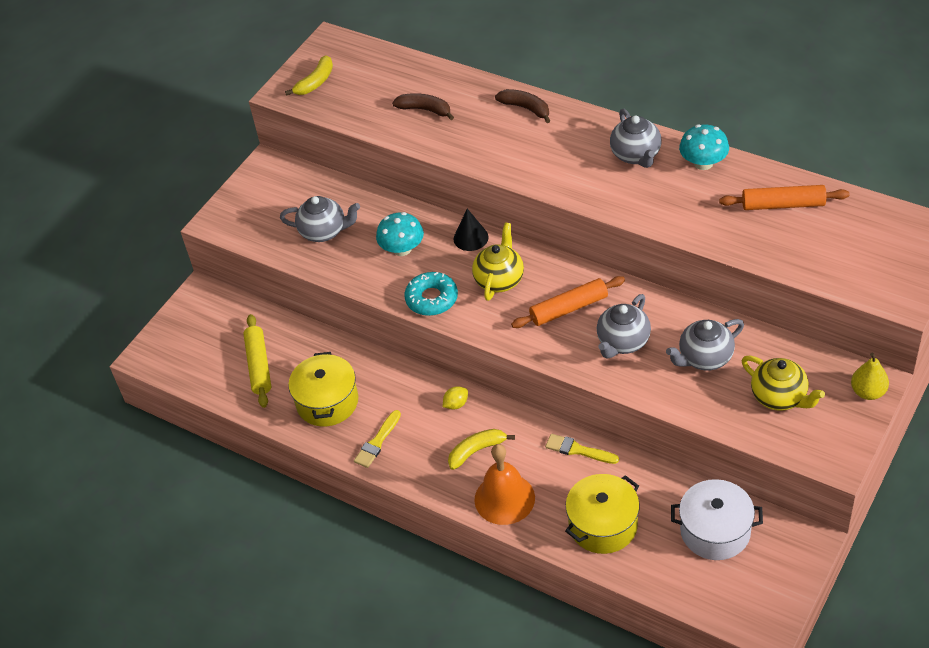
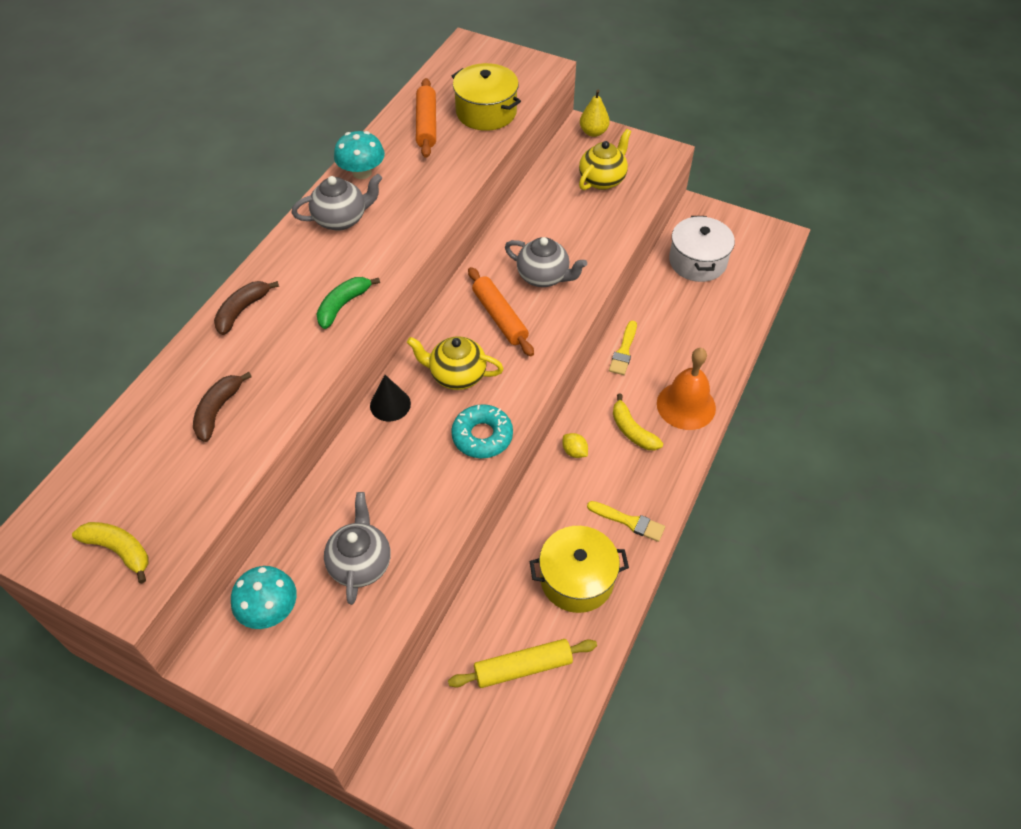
camera: 100 degrees left, 5 degrees up
(402, 249) = (401, 471): turquoise mushroom -> turquoise mushroom (269, 609)
(528, 166) = (343, 305): none -> green banana
(603, 525) = (703, 333): yellow pot -> yellow pot (486, 112)
(704, 358) = (561, 222): grey teapot -> none

